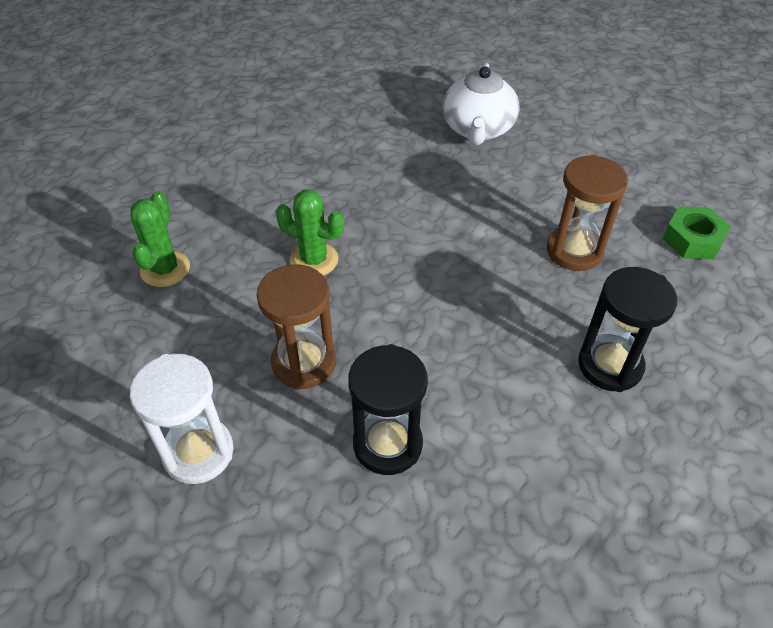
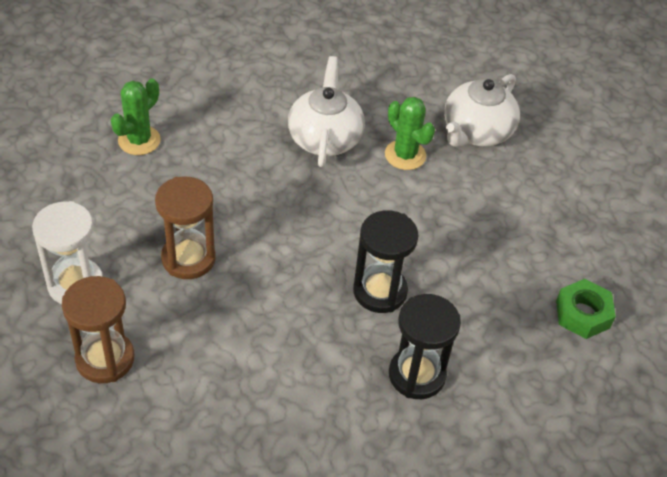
camera: 25 degrees right, 0 degrees up
(314, 260) = (252, 184): green cactus -> green cactus (405, 155)
(350, 189) = (325, 138): none -> white teapot
(387, 444) = (204, 344): black hourglass -> black hourglass (380, 291)
(574, 251) = (468, 274): brown hourglass -> brown hourglass (105, 359)

